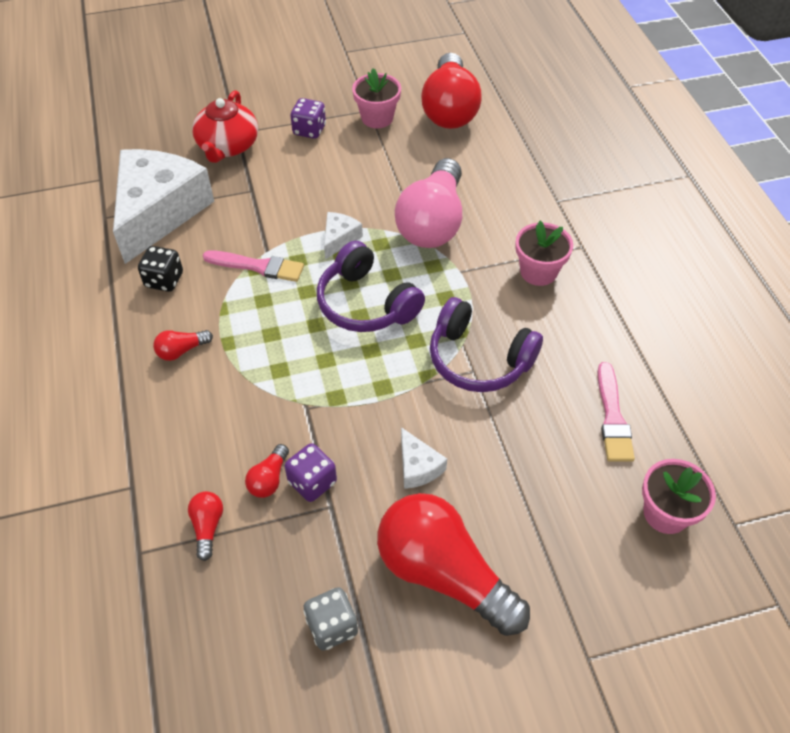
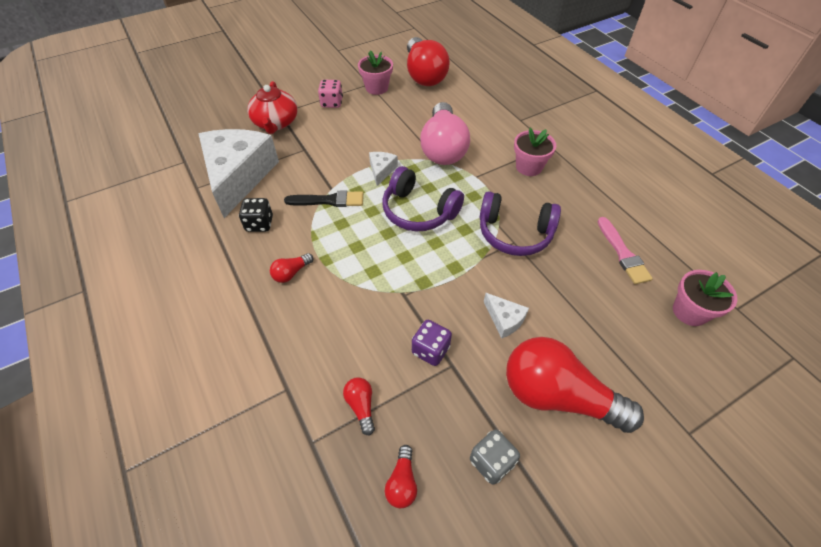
camera: 15 degrees left, 0 degrees up
(258, 266) = (328, 200): pink brush -> black brush
(269, 479) = (396, 356): red light bulb -> red light bulb (402, 482)
(309, 130) = (332, 103): purple dice -> pink dice

